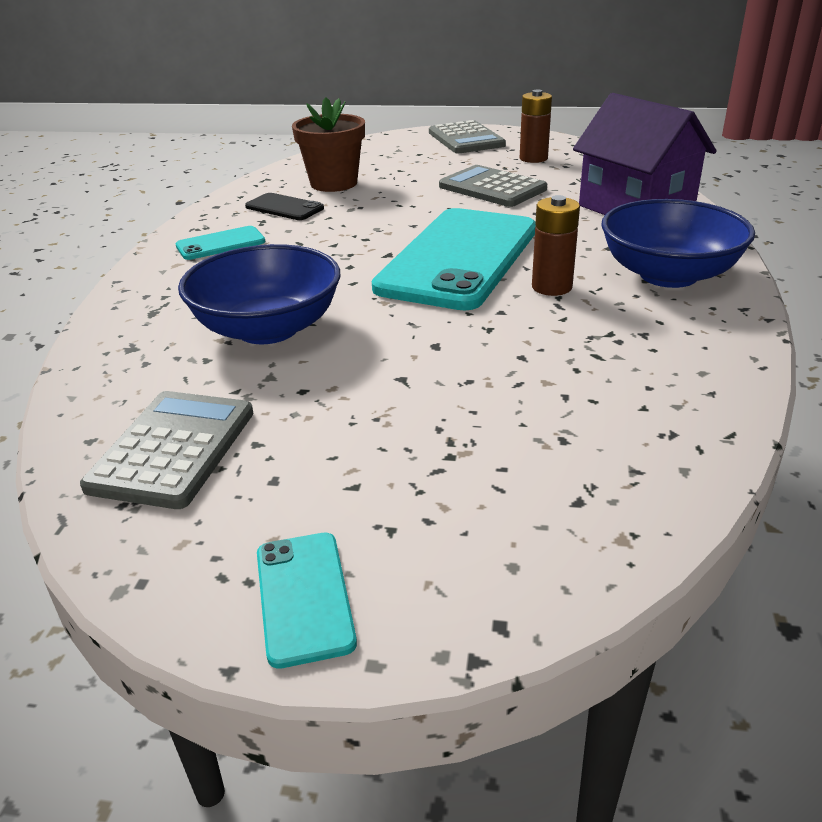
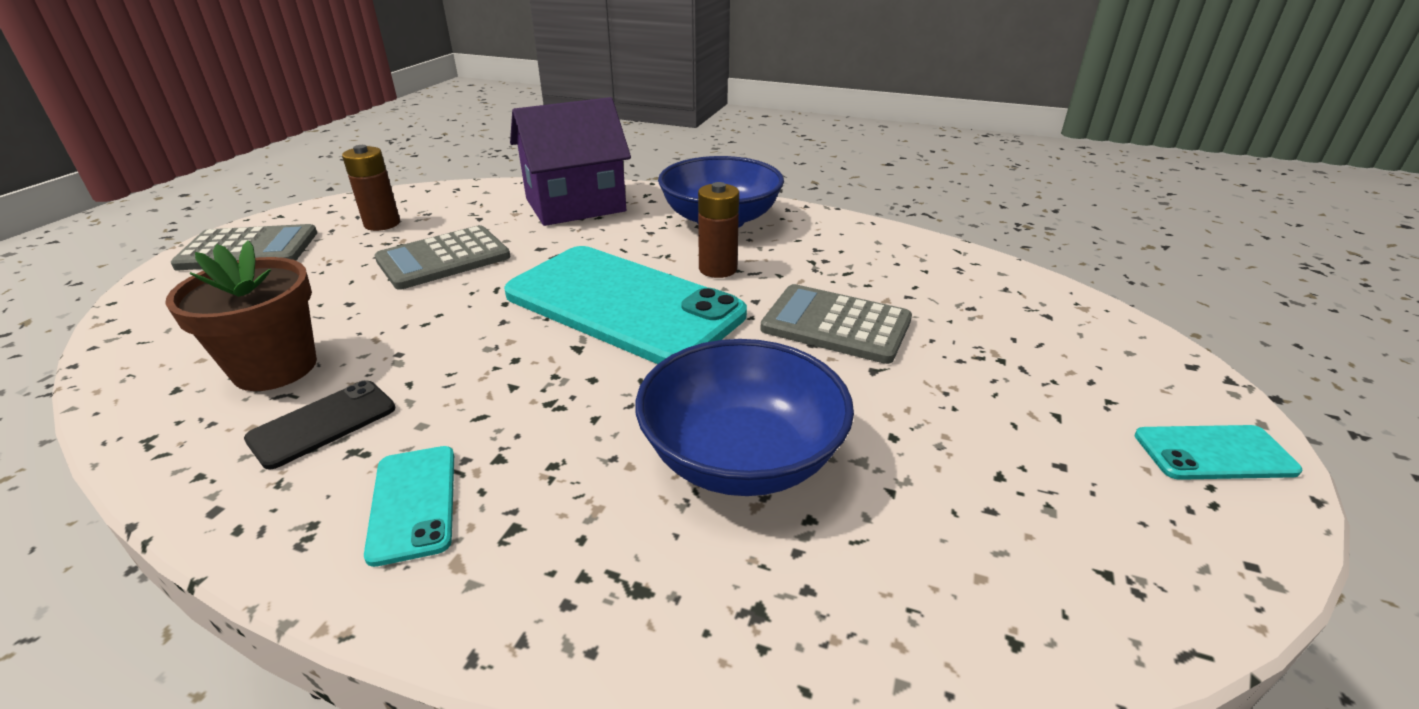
camera: 80 degrees left, 0 degrees up
(173, 449) = (1023, 547): grey calculator -> grey calculator (836, 325)

